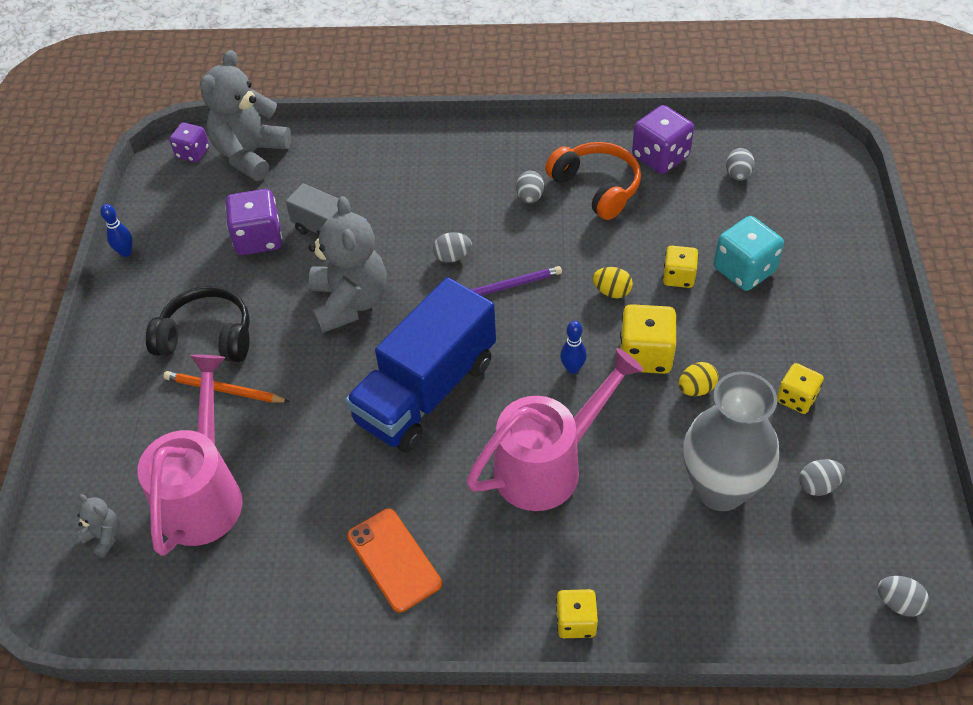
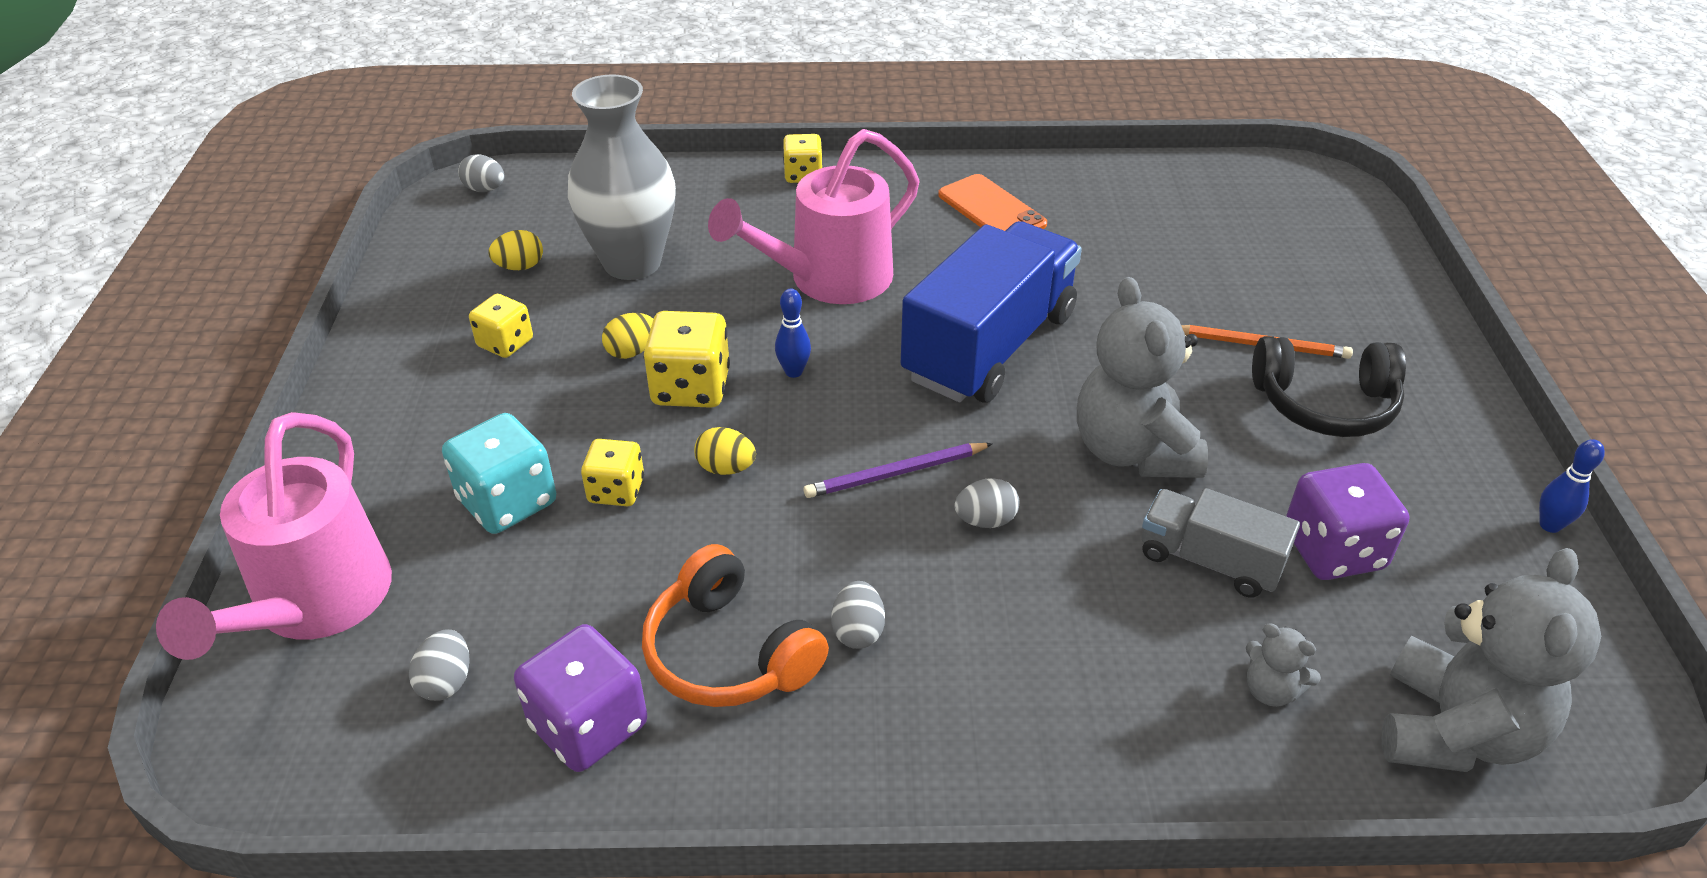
camera: 175 degrees right, 10 degrees down
(104, 536) = (1312, 221): grey teddy bear -> grey teddy bear (1270, 690)
(193, 153) = (1583, 735): purple dice -> none
(204, 492) = (1225, 254): pink watering can -> pink watering can (314, 606)
(818, 485) = (520, 267): grey egg -> yellow egg

